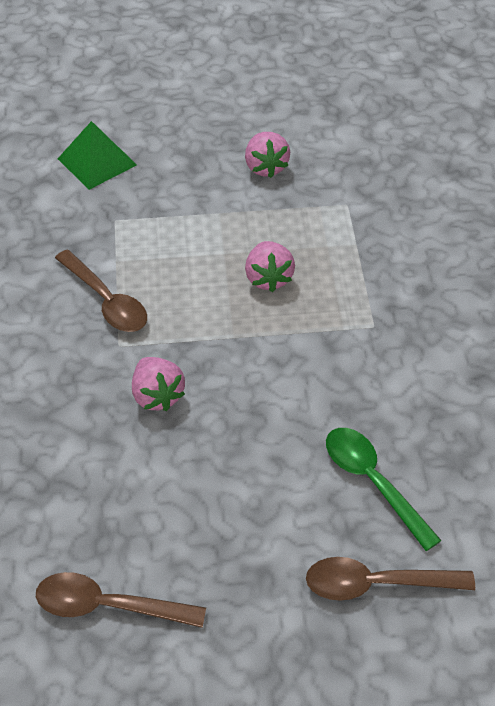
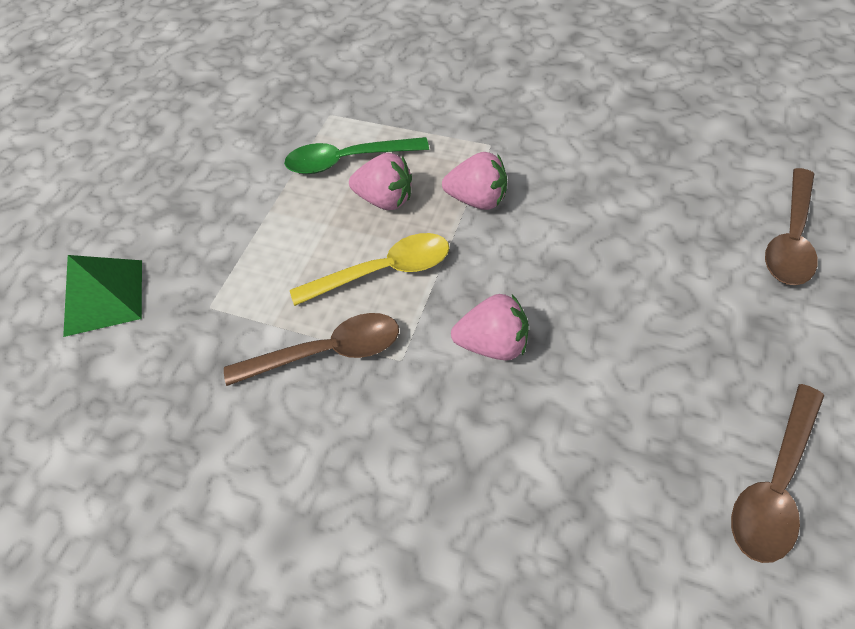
camera: 60 degrees left, 5 degrees up
(194, 305) = (383, 271): none -> yellow spoon
(265, 167) = (235, 155): pink strawberry -> pink strawberry (477, 199)
(373, 482) = (673, 203): green spoon -> green spoon (347, 160)

